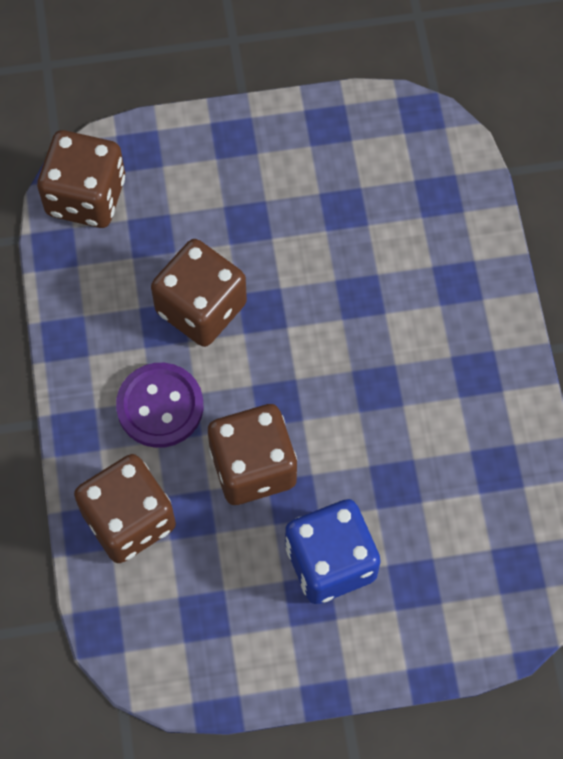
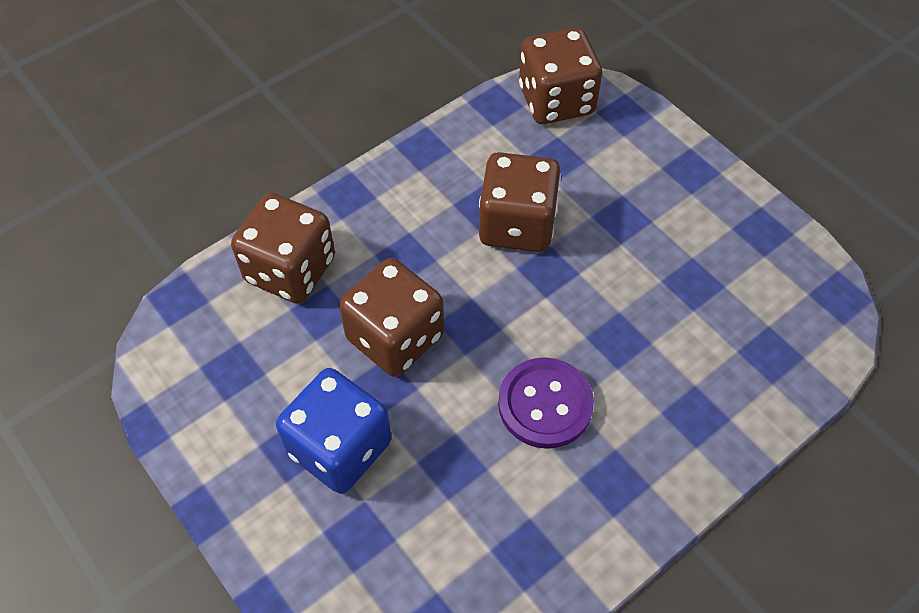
camera: 60 degrees right, 10 degrees down
(160, 406) = (407, 240): purple button -> purple button (545, 404)

